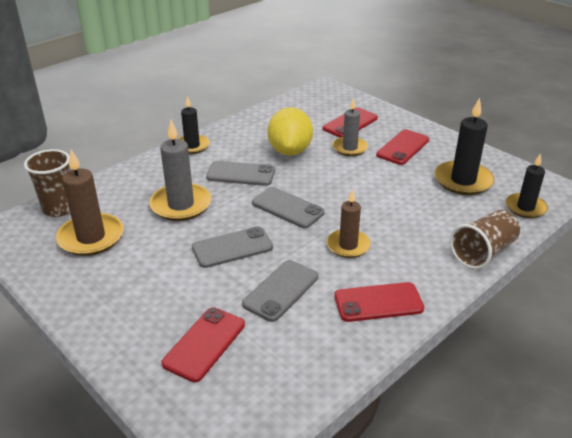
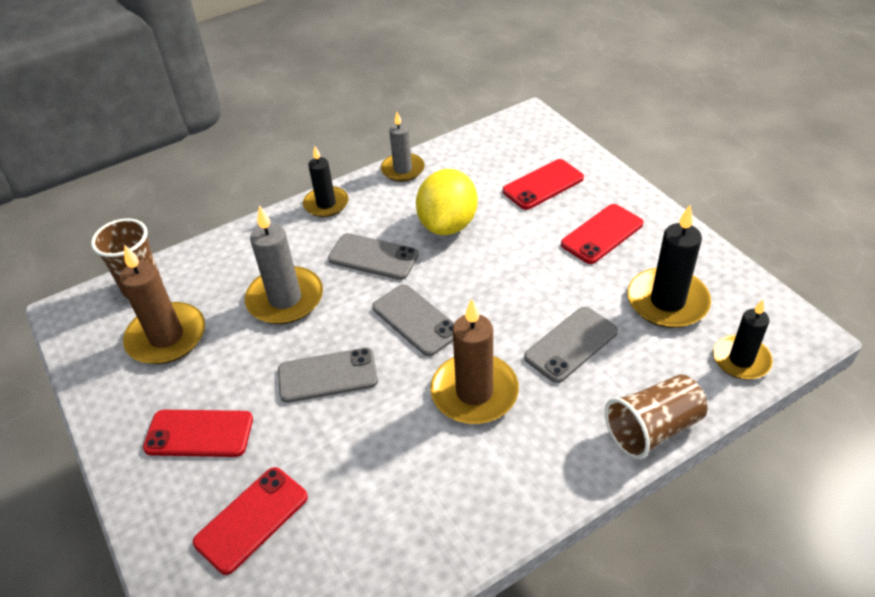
camera: 15 degrees right, 10 degrees up
(281, 290) = (367, 452): grey phone -> grey phone (571, 344)
(348, 245) = (474, 392): brown candle -> brown candle, size x1.52
(349, 148) = (529, 228): grey candle -> grey candle (403, 169)
(378, 302) = (484, 490): red phone -> red phone (199, 433)

